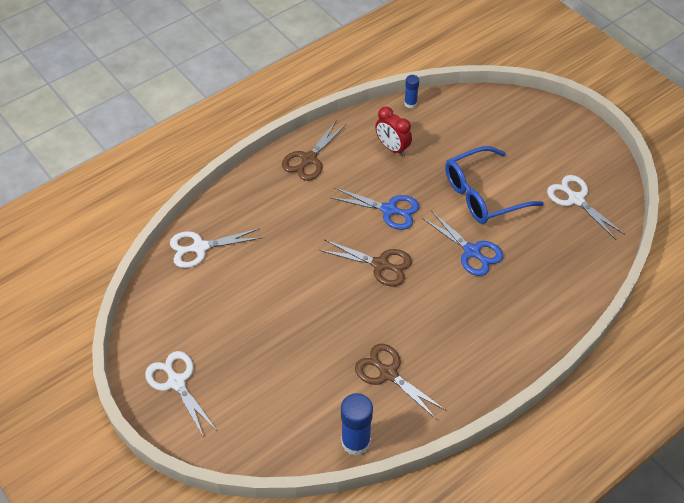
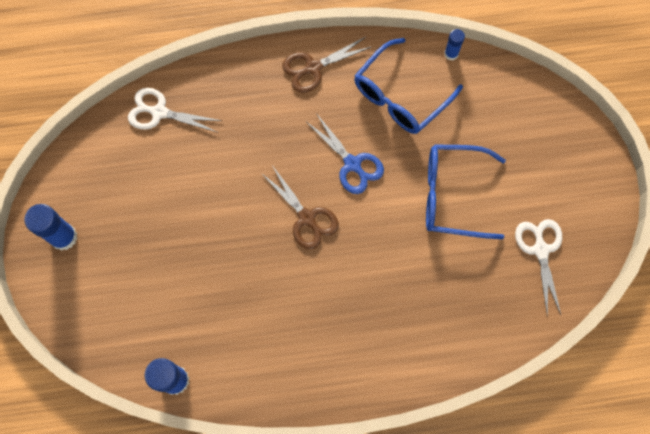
camera: 30 degrees right, 20 degrees up
(176, 382) = (63, 237): white scissors -> blue glue stick
(388, 373) = (243, 331): brown scissors -> none
(392, 148) = (400, 96): red clock -> blue glasses
(472, 251) = (400, 251): blue scissors -> none

